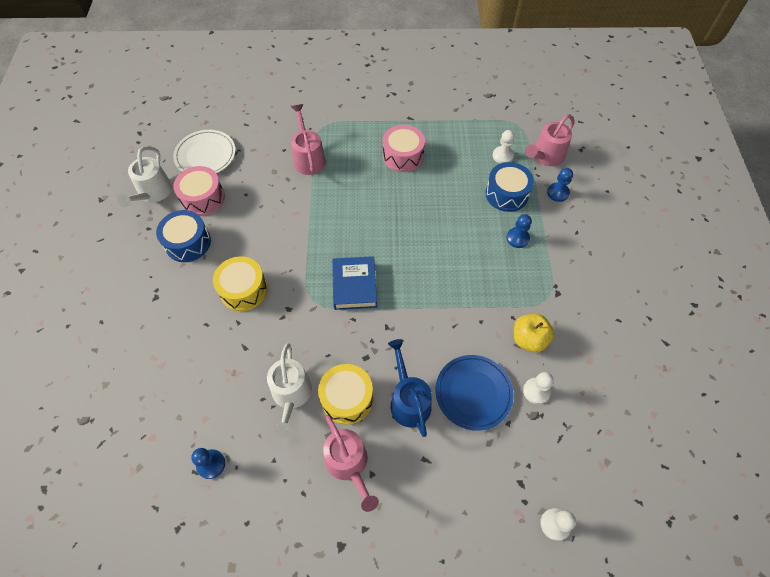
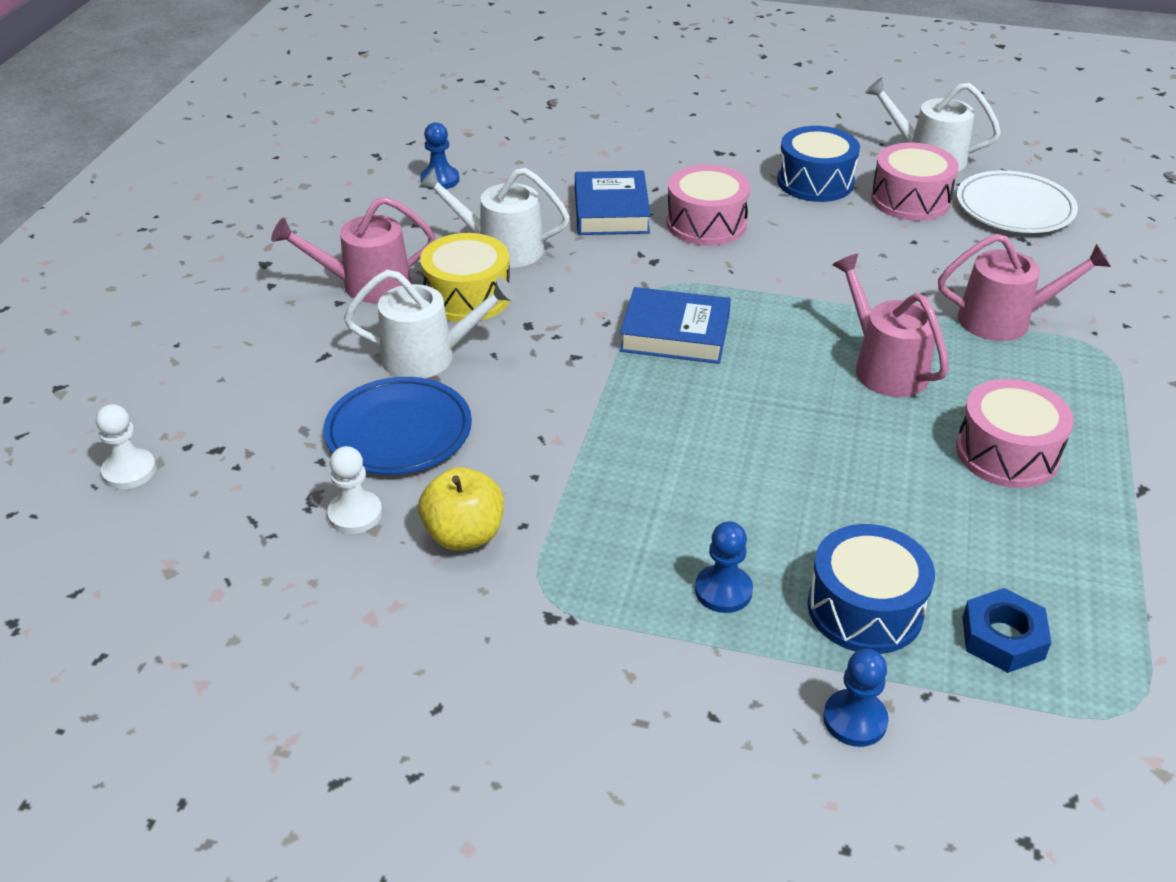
camera: 105 degrees right, 20 degrees down
(237, 343) = (611, 211): none -> blue book
(243, 290) = (706, 223): yellow drum -> pink drum
(408, 400) = (428, 356): blue watering can -> white watering can
(502, 156) = (1003, 638): white pawn -> blue nut
(545, 156) = (998, 737): pink watering can -> pink watering can (884, 367)

